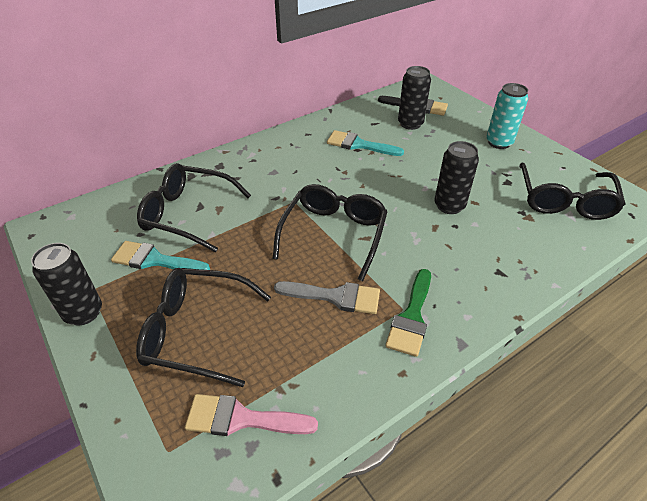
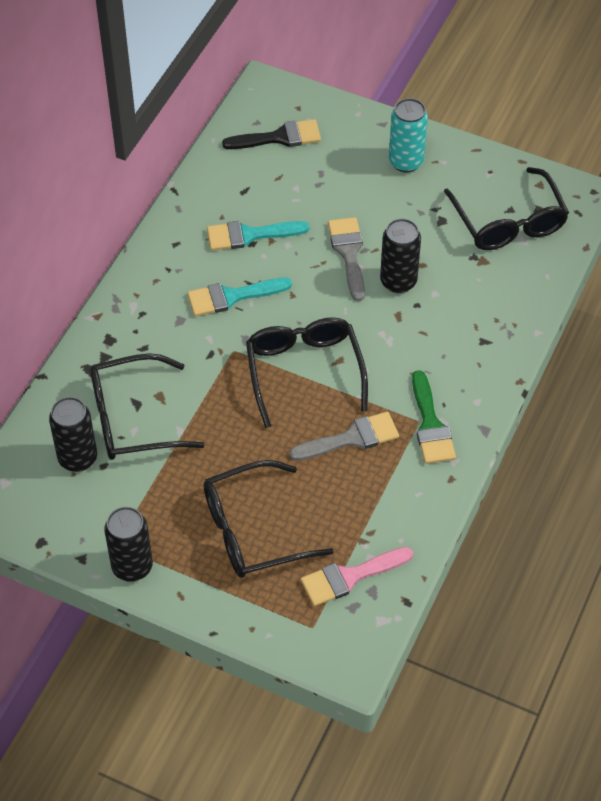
camera: 30 degrees left, 10 degrees up
(155, 260) = (148, 485): turquoise brush -> turquoise brush (232, 297)
(410, 124) = (288, 173): black can -> black can (77, 458)
(422, 177) = (348, 253): none -> grey brush

